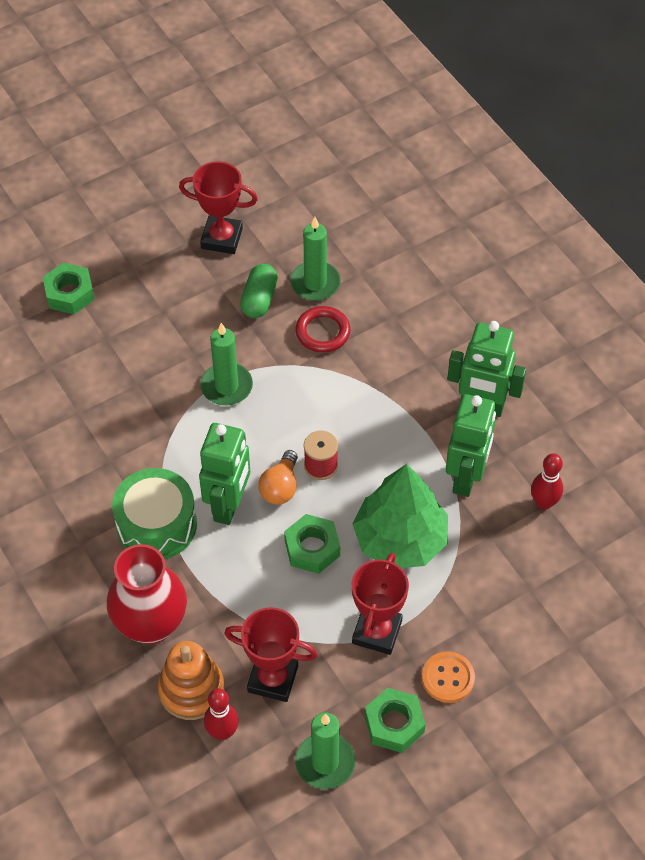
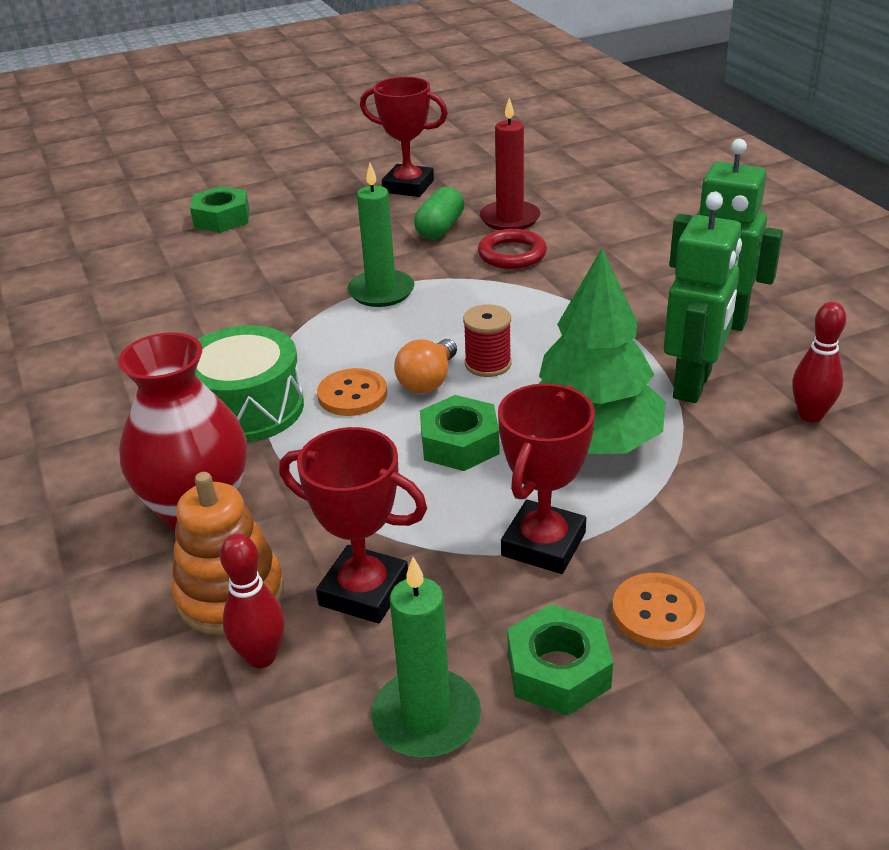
camera: 10 degrees right, 20 degrees down
(229, 505) = (352, 395): green robot -> orange button
(315, 283) = (509, 219): green candle -> red candle

